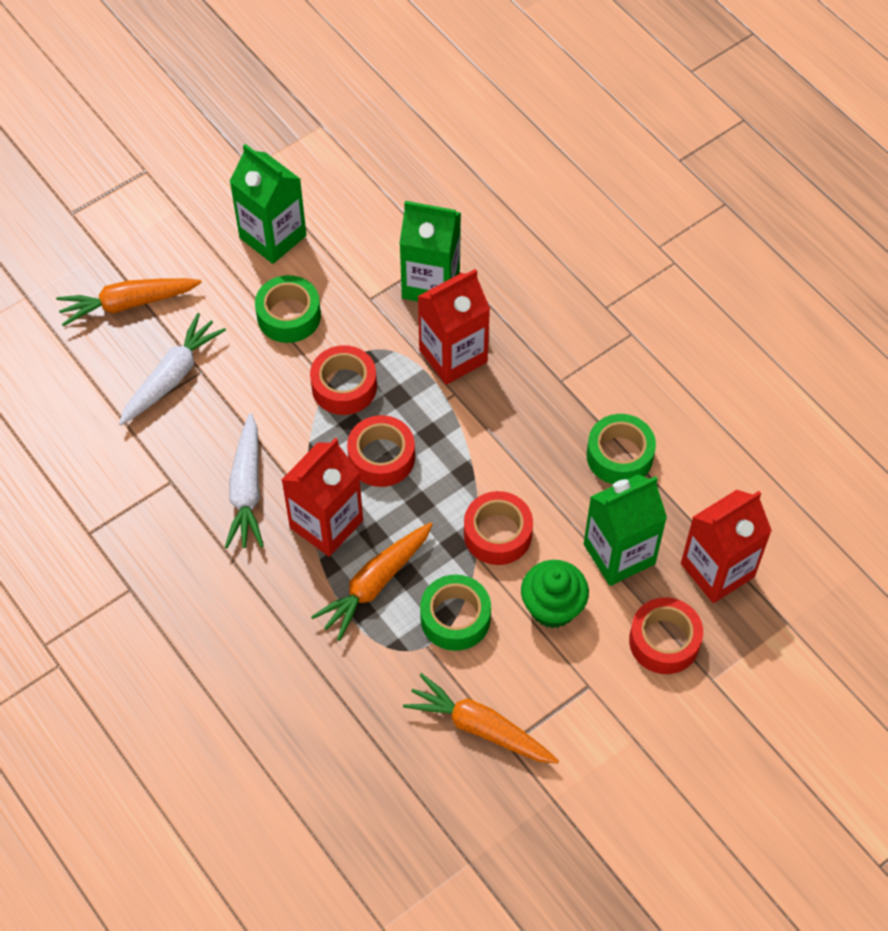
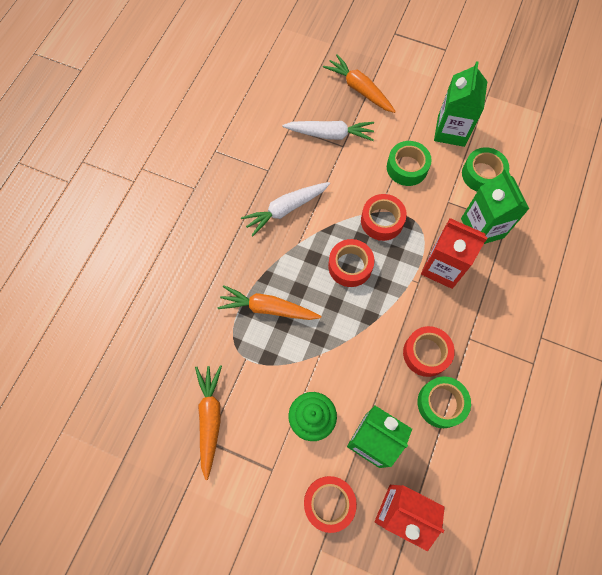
camera: 60 degrees right, 10 degrees up
(326, 524) = (290, 261): red carton -> none
(455, 618) = (272, 365): green tape -> green tape (482, 174)
(497, 534) = (341, 359): red tape -> red tape (426, 353)

